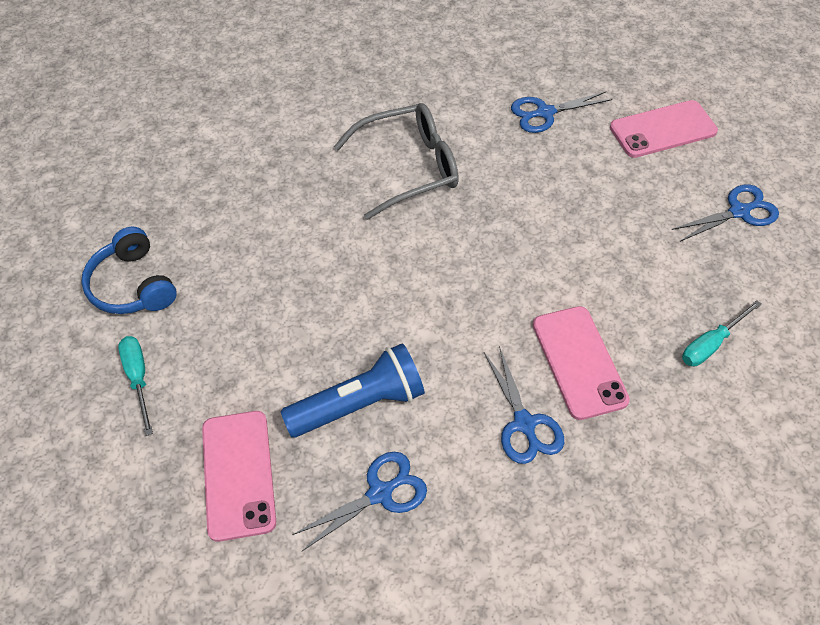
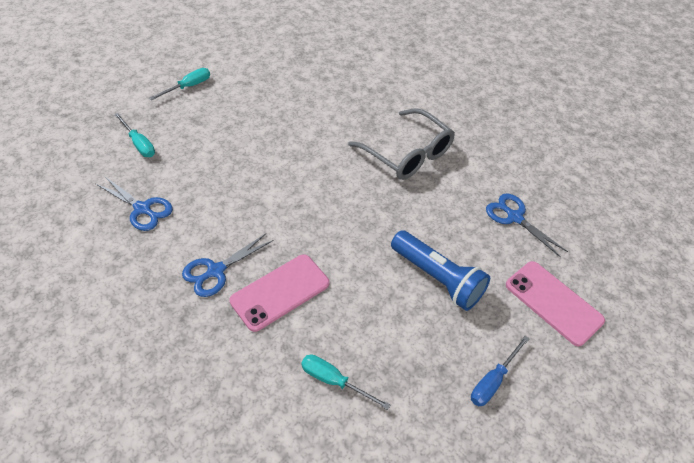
camera: 65 degrees right, 5 degrees down
(132, 285) = (249, 64): blue headphones -> none
(238, 474) = (139, 144): pink phone -> turquoise screwdriver
(359, 403) = (203, 182): blue flashlight -> blue flashlight (438, 278)
(739, 212) = (493, 381): blue scissors -> blue screwdriver

